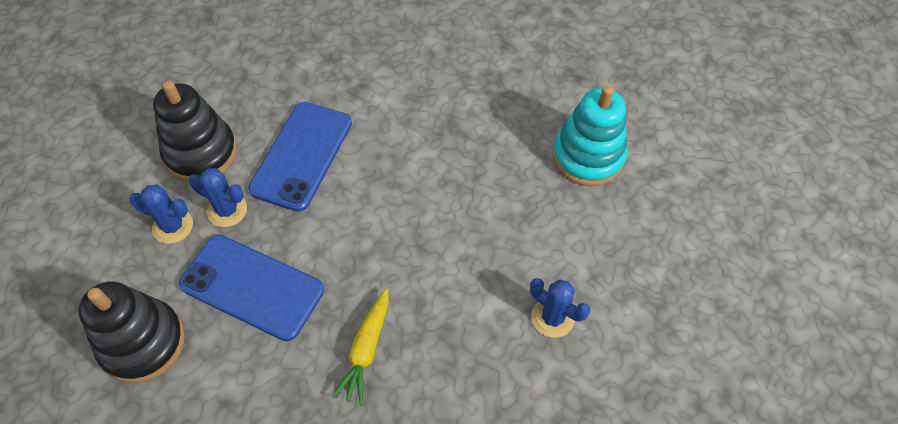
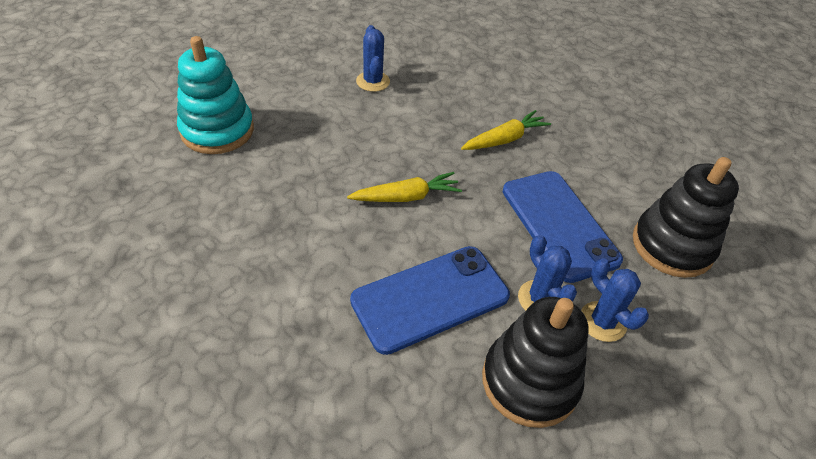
camera: 140 degrees left, 10 degrees down
(390, 216) = (406, 197): none -> yellow carrot

